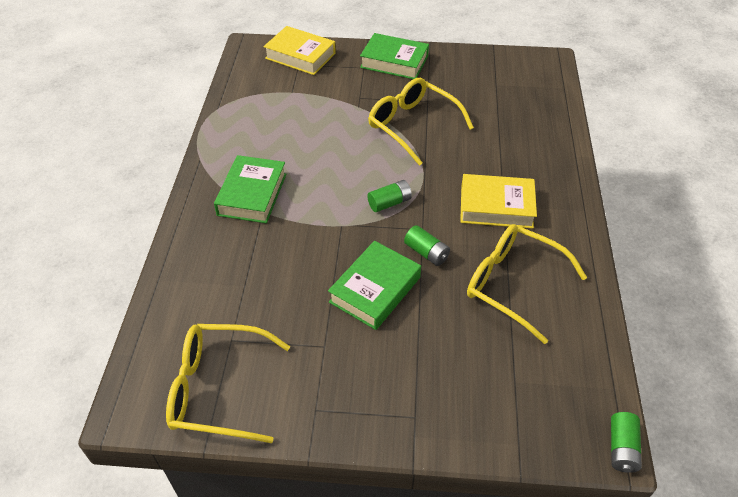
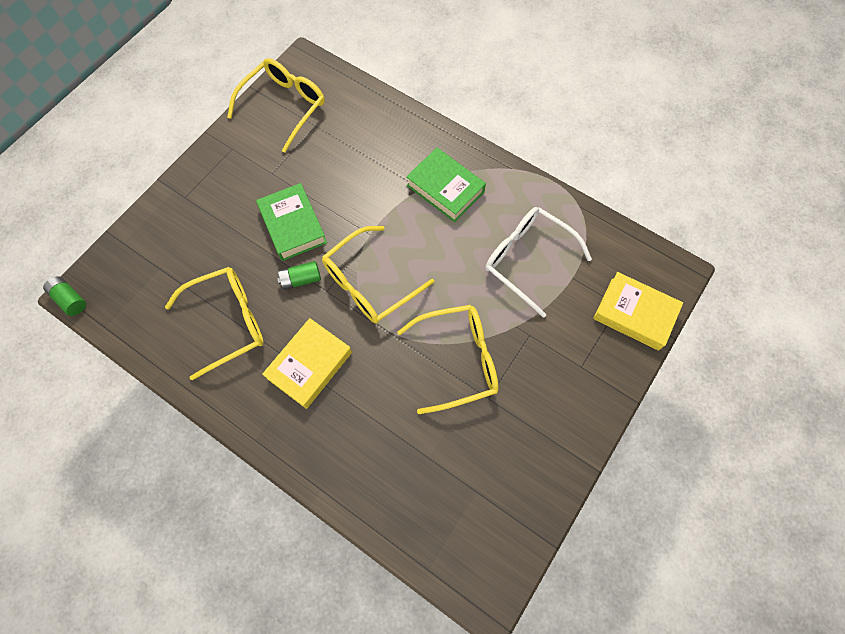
camera: 120 degrees right, 20 degrees up
(293, 118) = (528, 260): none -> white glasses
(300, 56) = (634, 314): yellow book -> yellow book turned 60 degrees clockwise
(389, 203) = (371, 282): green battery -> yellow glasses
(394, 62) = (576, 405): green book -> none

